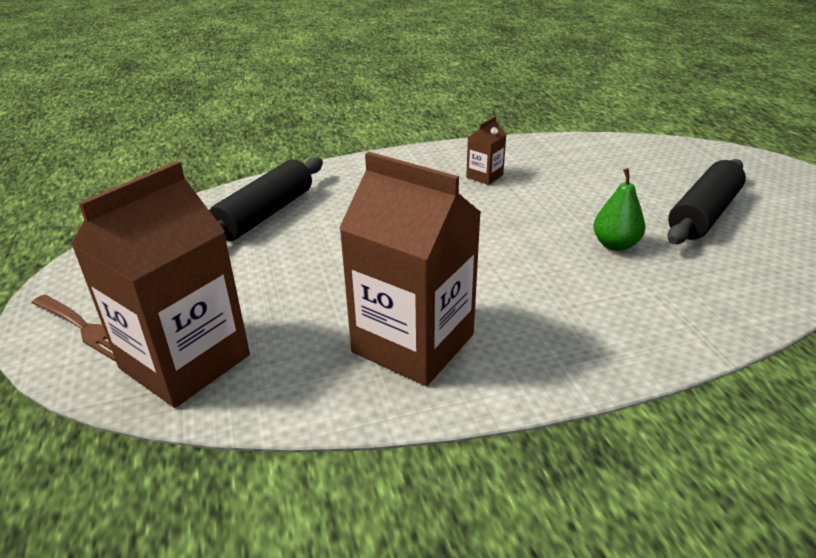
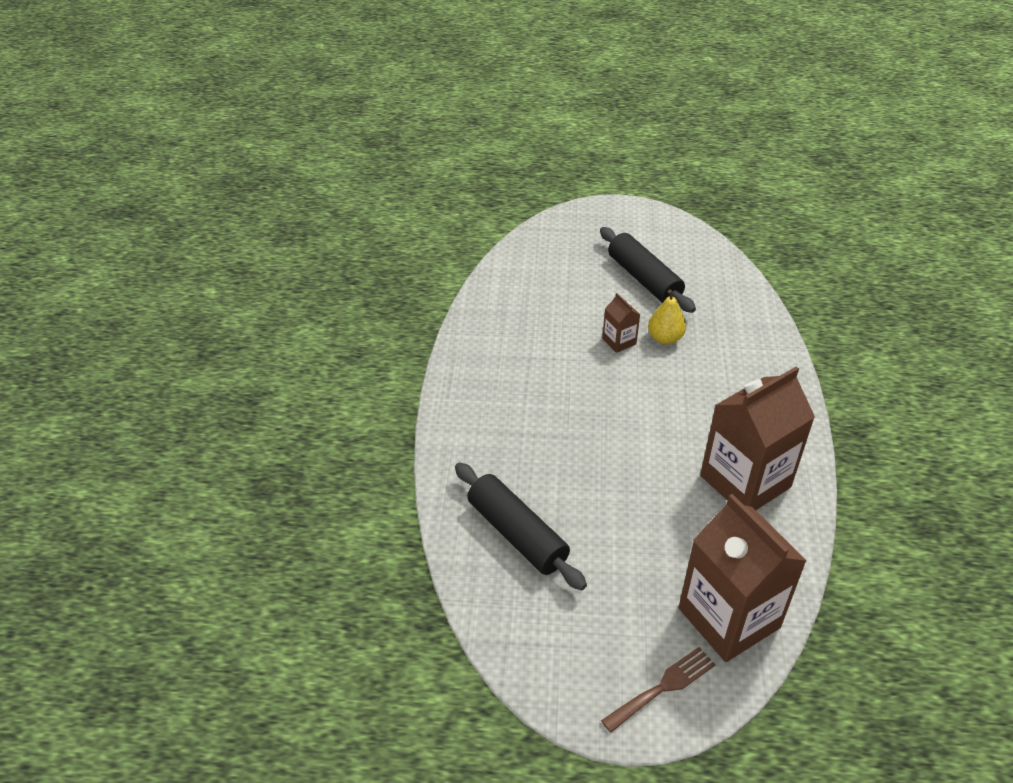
camera: 70 degrees left, 10 degrees up
(484, 176) = (522, 366): brown carton -> brown carton (619, 341)
(615, 245) = (665, 338): green pear -> yellow pear

